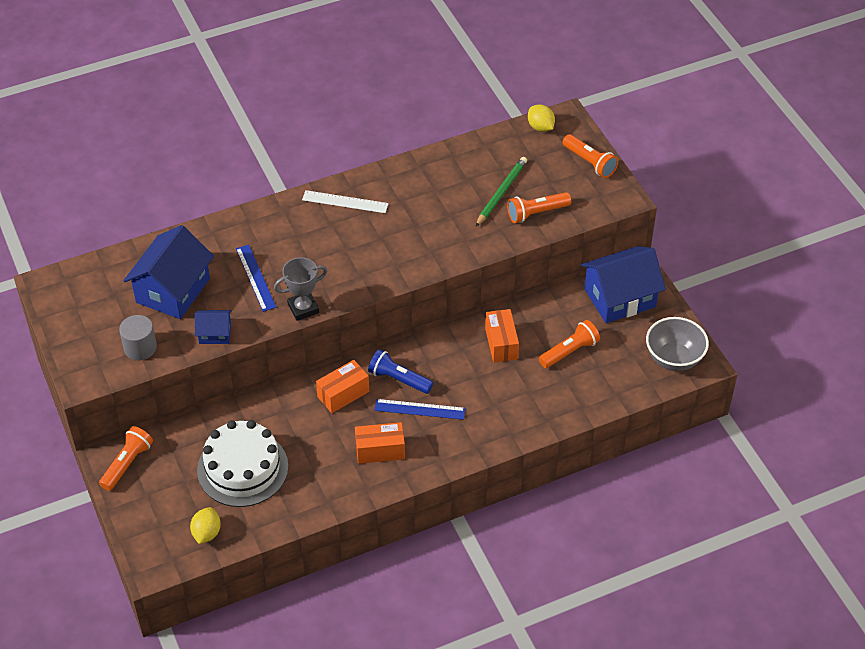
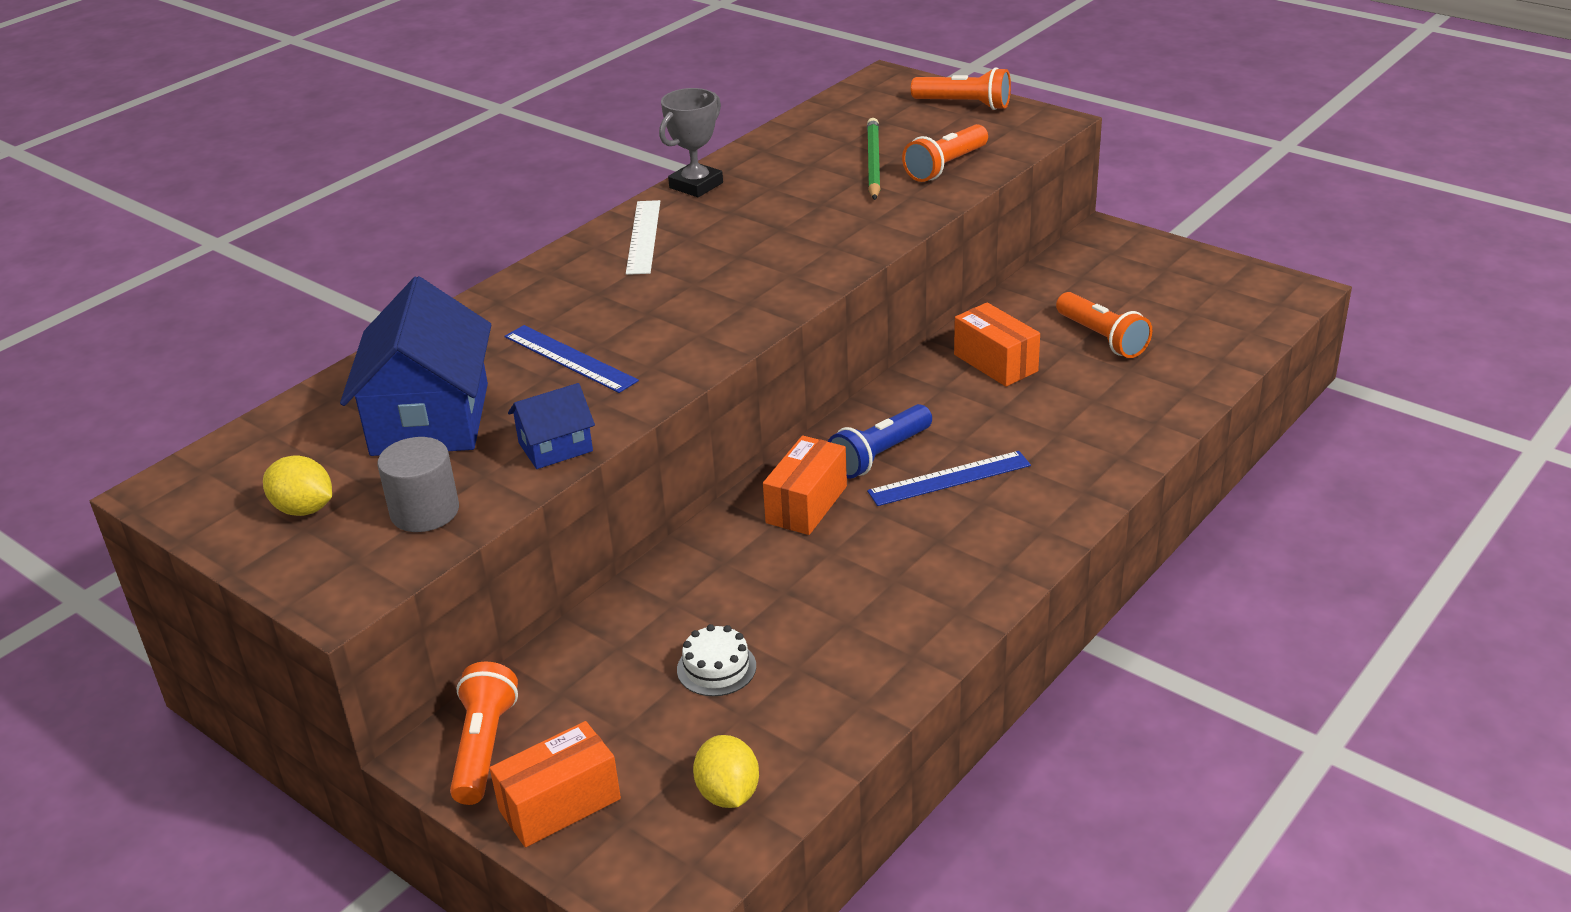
camera: 25 degrees left, 15 degrees down
(242, 468) = (716, 668): white cake -> white cake, size x0.42
(303, 308) = (687, 367): grey trophy -> grey trophy (696, 185)
(345, 202) = (643, 236): white ruler -> white ruler turned 75 degrees counterclockwise
(380, 450) = (936, 553): orange box -> orange box (560, 804)
(398, 379) = (880, 455): blue flashlight -> blue flashlight turned 45 degrees counterclockwise
(540, 127) = (860, 94): yellow lemon -> yellow lemon (304, 509)
(569, 351) = (1102, 338): orange flashlight -> orange flashlight turned 120 degrees clockwise
(620, 298) = (1109, 264): blue house -> none
(674, 358) = (1252, 298): grey bowl -> none

